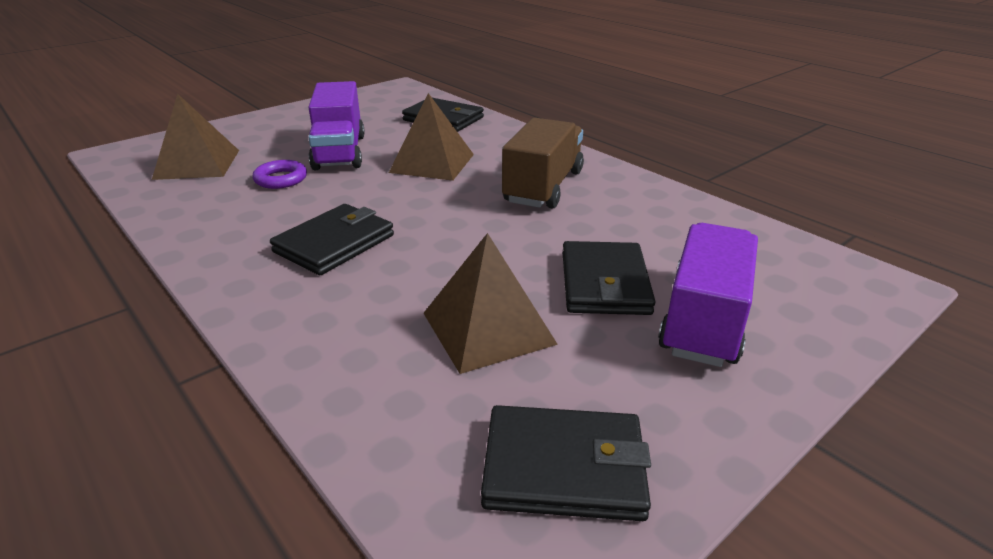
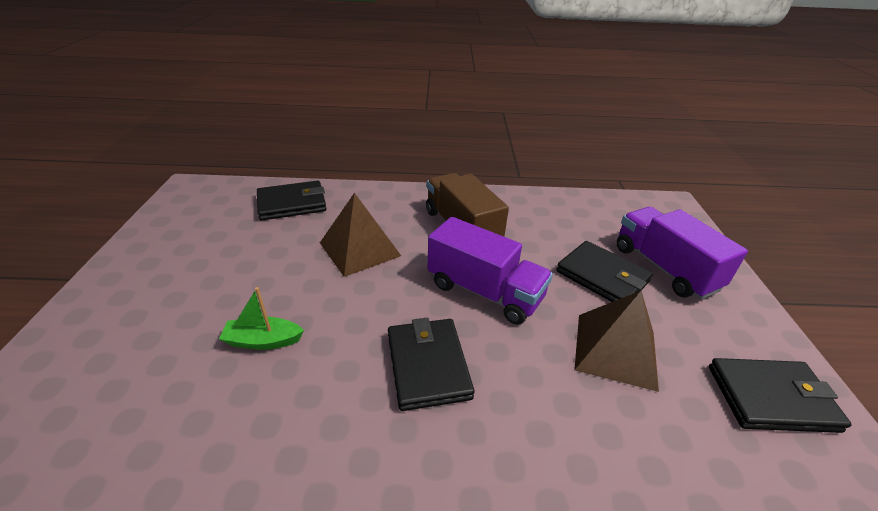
camera: 50 degrees left, 5 degrees up
(197, 164) = (130, 385): brown pyramid -> none
(281, 179) = (263, 341): purple ring -> green boat
(339, 152) = (264, 281): purple truck -> purple truck (484, 291)
(564, 468) = (771, 398): black wallet -> black wallet turned 45 degrees clockwise

